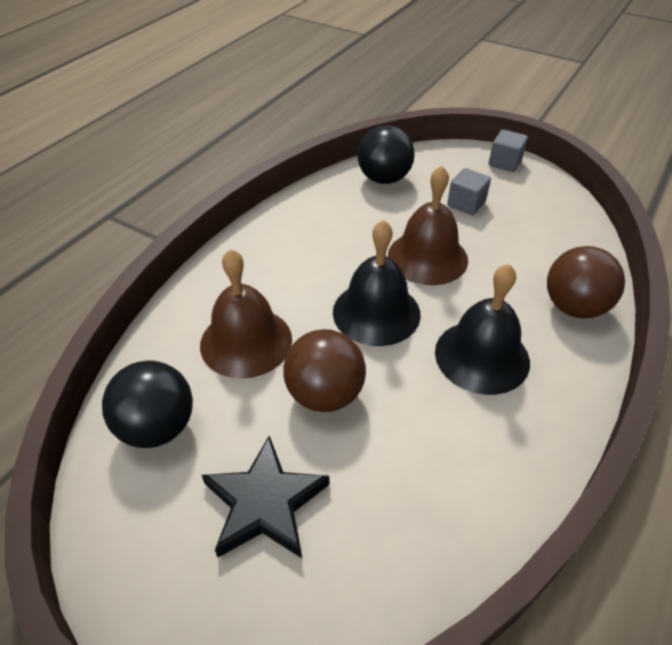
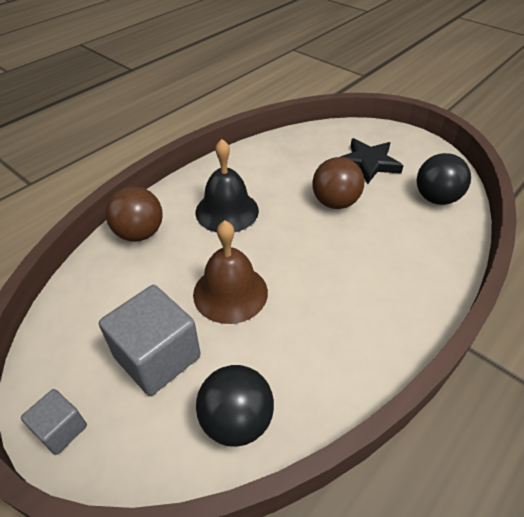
camera: 170 degrees left, 0 degrees up
(246, 341) = (390, 240): brown bell -> none
(376, 312) = (290, 248): black bell -> none
(466, 204) = (157, 357): grey cube -> grey cube, size x1.88

